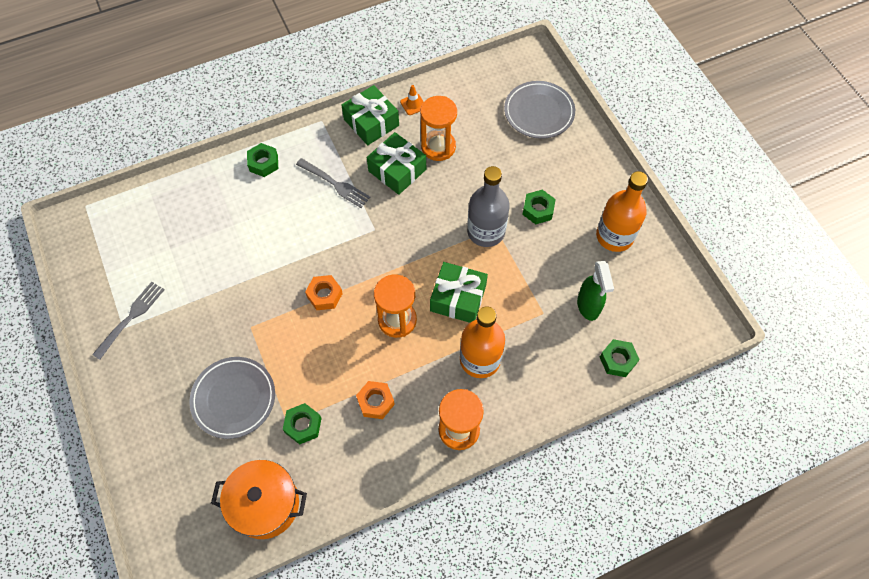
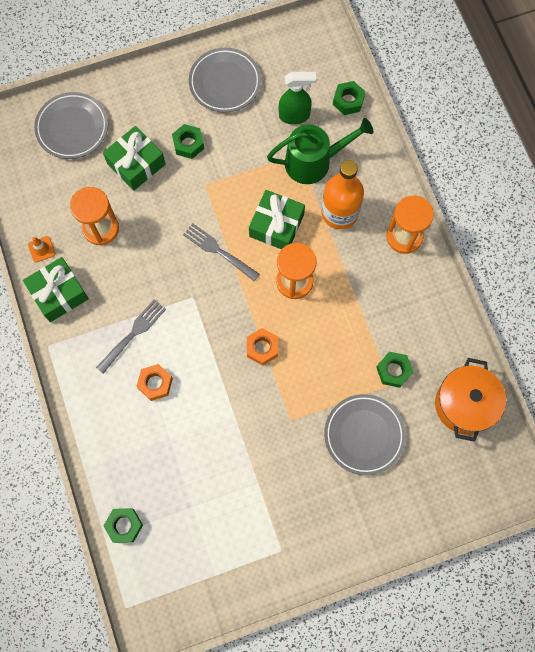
camera: 85 degrees left, 10 degrees up
(130, 318) = (270, 543): grey fork -> grey fork (219, 251)
(263, 163) = (96, 408): green nut -> green nut (124, 525)
(375, 402) = (374, 305): orange nut -> orange nut (155, 383)
(397, 170) = (124, 271): green gift -> green gift (136, 164)
(486, 231) = (207, 193): grey bottle -> none
(536, 329) = (313, 162): none -> green watering can
(614, 236) = (225, 82): orange bottle -> grey plate

